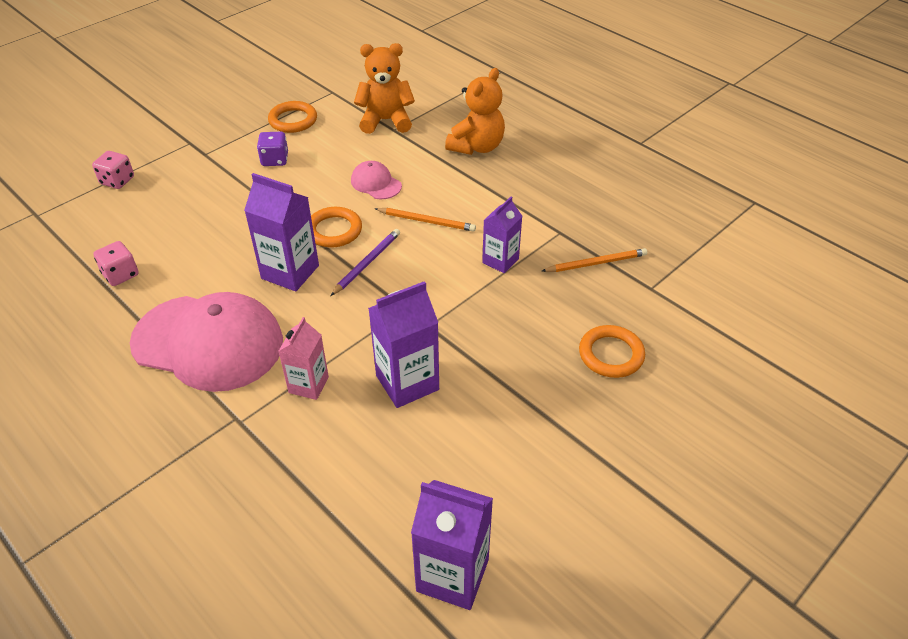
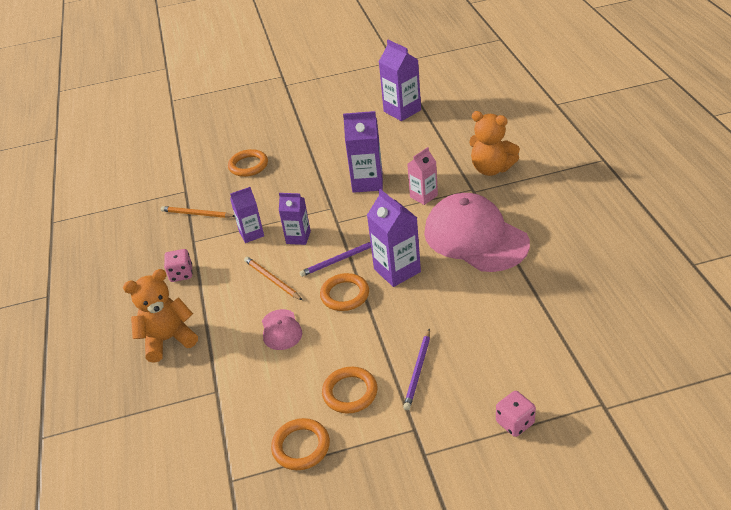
camera: 145 degrees left, 5 degrees down
(120, 274) = (528, 309): pink dice -> pink dice (181, 274)
(220, 191) = (418, 371): none -> purple pencil
(275, 160) = (350, 392): purple dice -> orange ring
(386, 121) = (214, 406): orange teddy bear -> orange teddy bear (491, 169)
(438, 274) = (298, 237): none -> purple carton

